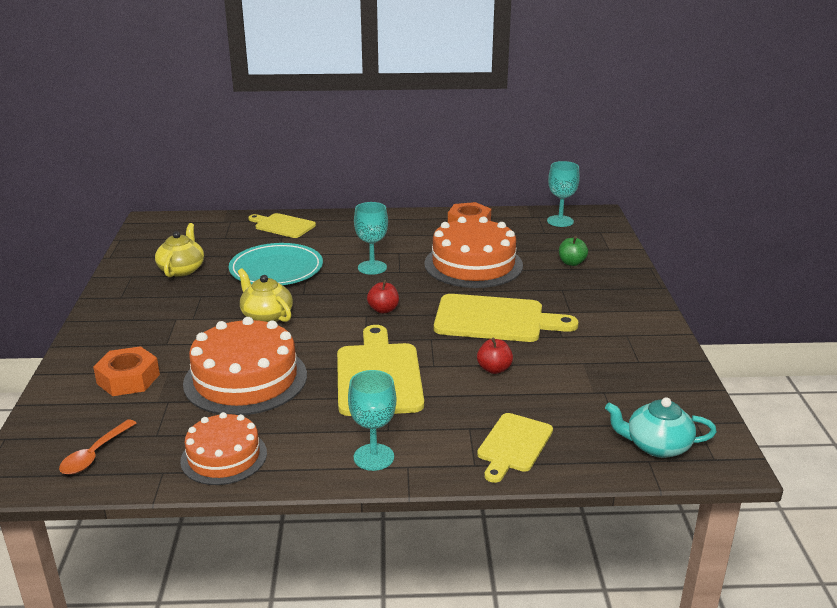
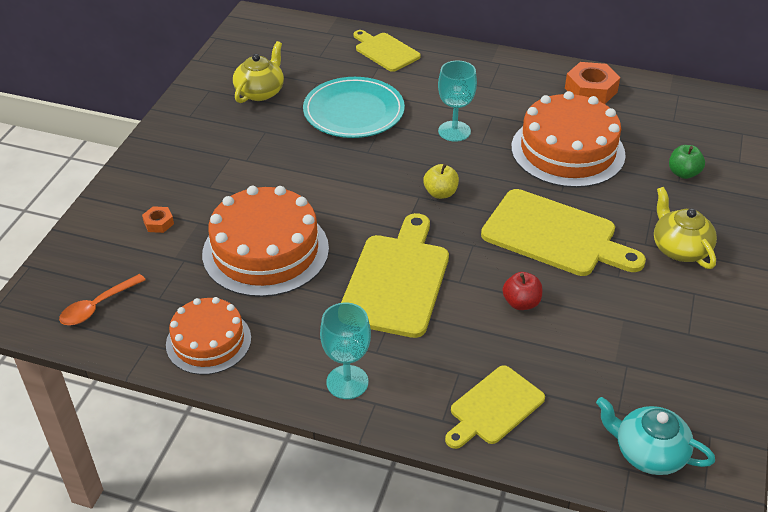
camera: 20 degrees right, 15 degrees up
(128, 379) = (158, 223): orange nut -> orange nut, size x0.51
(266, 316) = (318, 173): yellow teapot -> yellow teapot (679, 248)
(383, 310) = (440, 193): red apple -> yellow apple
(560, 221) = (701, 107): turquoise goblet -> none

